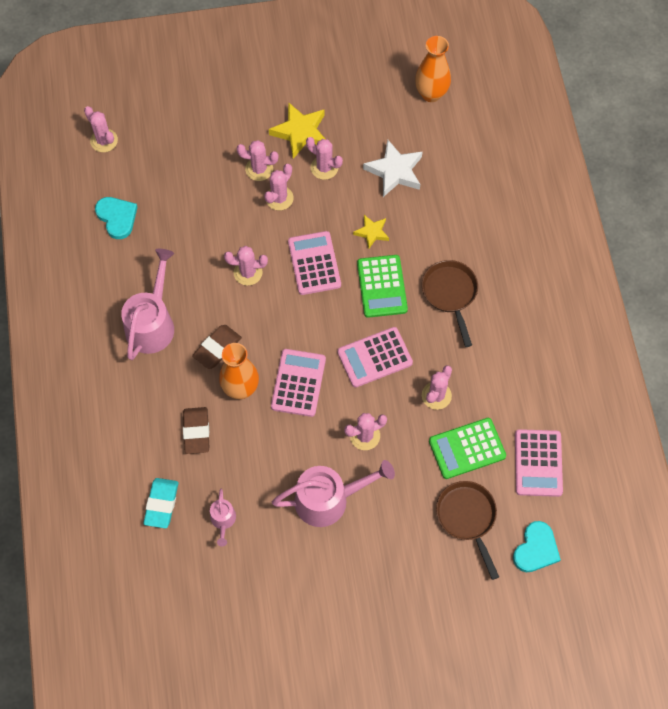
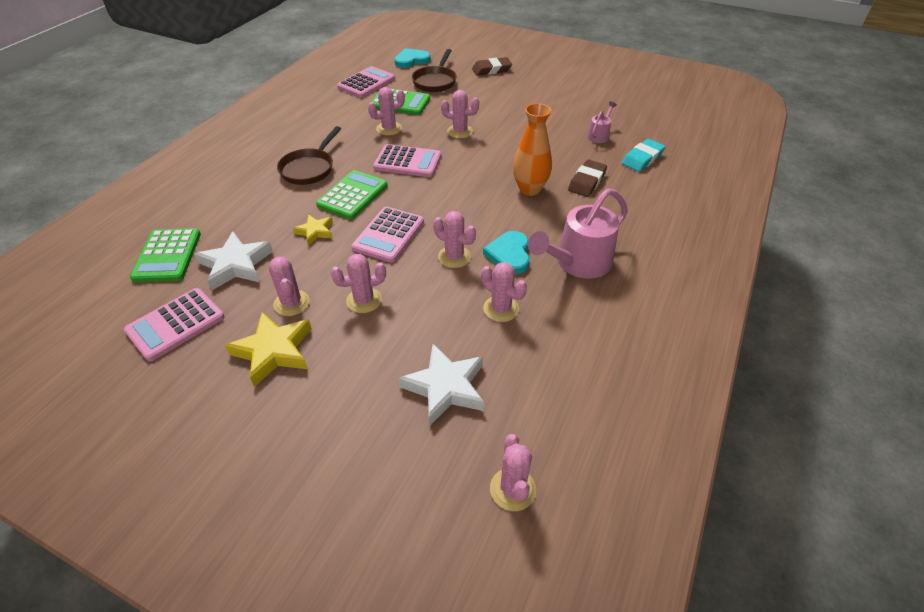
camera: 145 degrees left, 20 degrees down
(117, 217) = (555, 376): turquoise heart -> turquoise heart (509, 254)
(178, 172) = (445, 387): none -> white star
(217, 348) = (529, 220): brown eraser -> brown eraser (491, 70)
(259, 169) = (355, 339): pink cactus -> pink cactus (501, 309)
(298, 383) = (480, 173): pink calculator -> pink calculator (175, 324)
(329, 499) = (514, 117): pink watering can -> none
(431, 94) = (109, 312): orange vase -> none
(450, 149) = (167, 256): none -> green calculator

